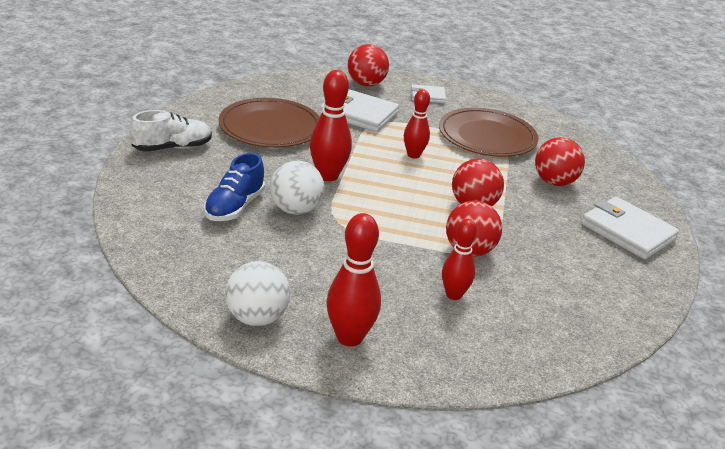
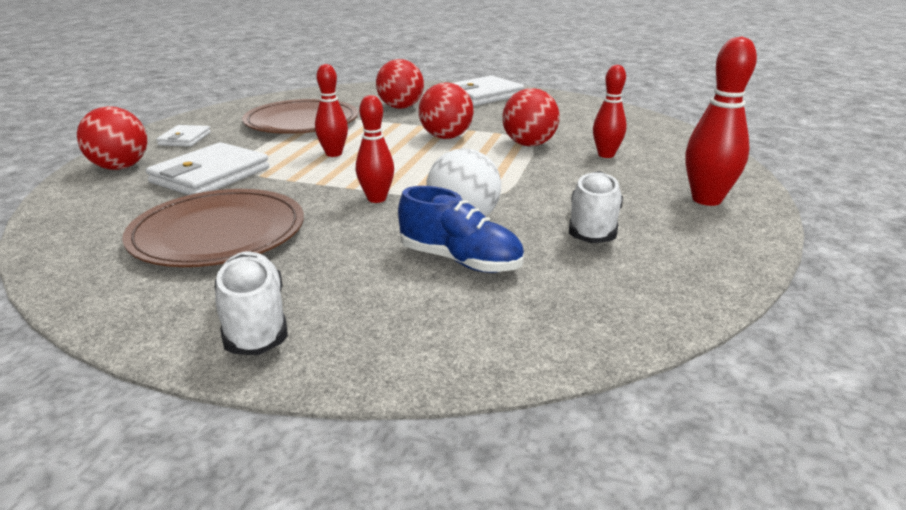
camera: 80 degrees left, 5 degrees down
(256, 318) = (710, 246): white ball -> none
(288, 266) = (593, 227): none -> white shoe
(328, 176) = (376, 199): red bowling pin -> red bowling pin, size x0.67

